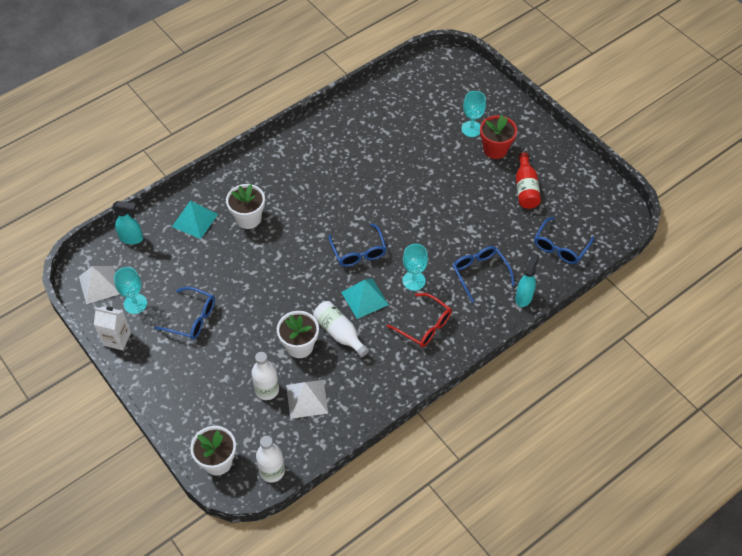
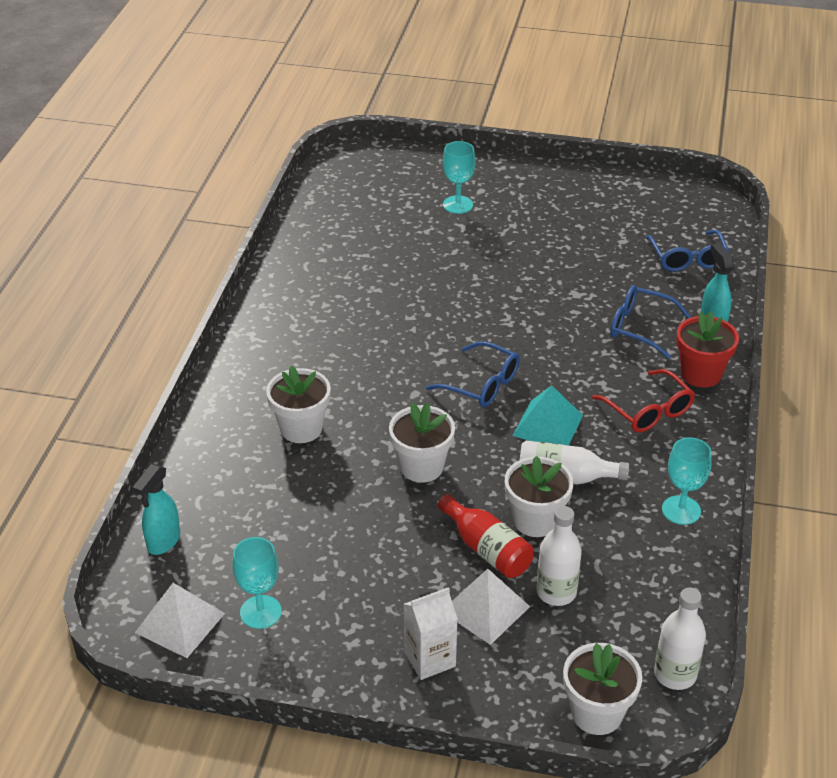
camera: 40 degrees left, 15 degrees down
(117, 339) = (284, 669): white carton -> white carton (430, 659)
(132, 238) = (163, 542): turquoise spray bottle -> turquoise spray bottle turned 150 degrees clockwise
(192, 318) = (362, 578): blue glasses -> none
(195, 220) = (230, 470): turquoise pyramid -> none
(279, 279) = (421, 467): none -> white flower pot
(307, 399) = (615, 569): white pyramid -> white pyramid (485, 609)
(414, 281) = (580, 376): turquoise goblet -> turquoise goblet (681, 510)
(424, 326) = (648, 411): red glasses -> red glasses turned 60 degrees clockwise
(495, 149) = (507, 210): red flower pot -> red flower pot (700, 374)
(526, 189) = (585, 227): red bottle -> red bottle (487, 549)

